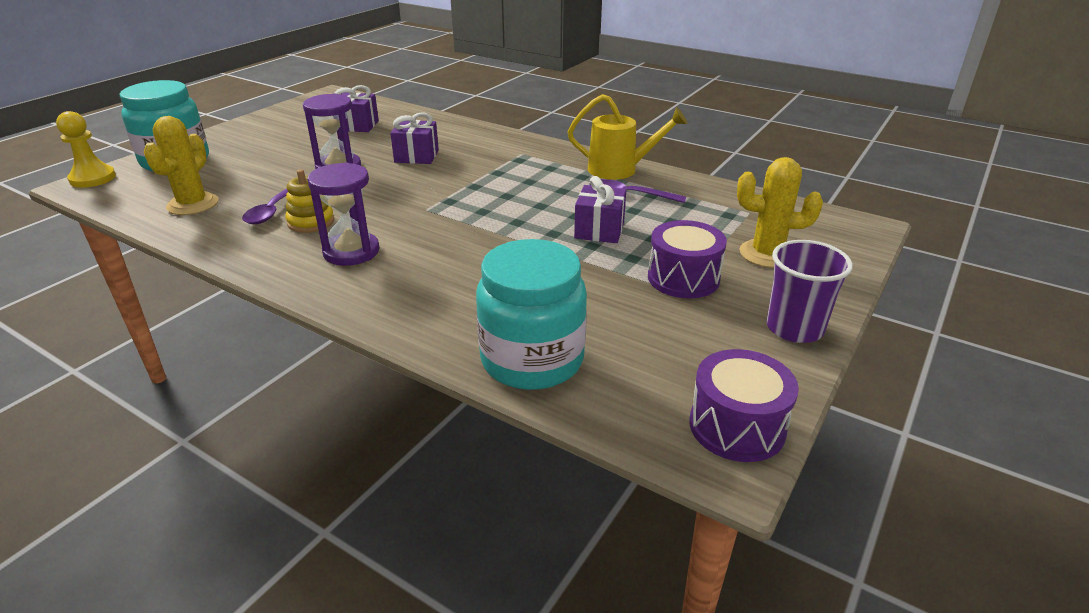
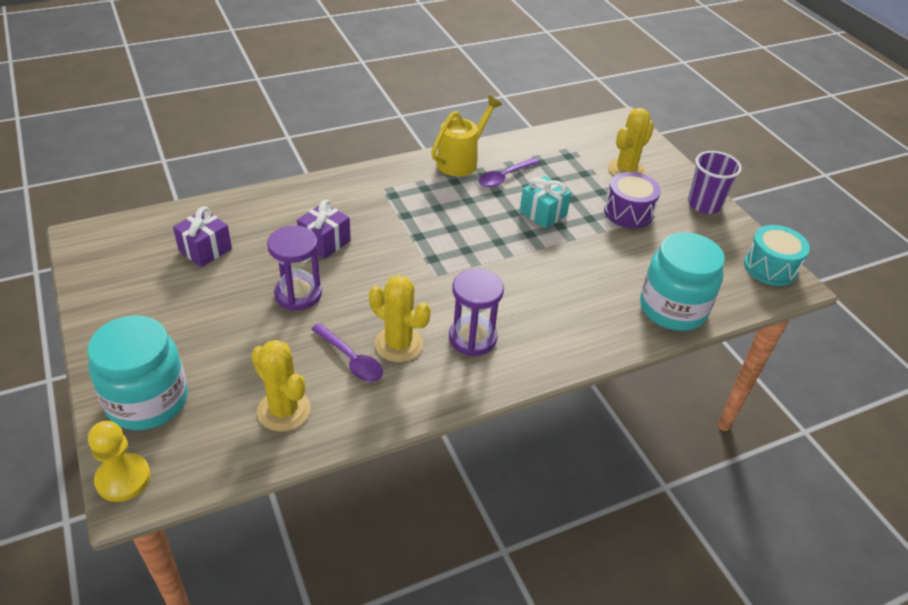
camera: 60 degrees left, 10 degrees up
(311, 222) = (398, 344): yellow stacking toy -> yellow cactus
(599, 230) = (543, 213): purple gift -> turquoise gift
(737, 426) = (770, 267): purple drum -> turquoise drum

